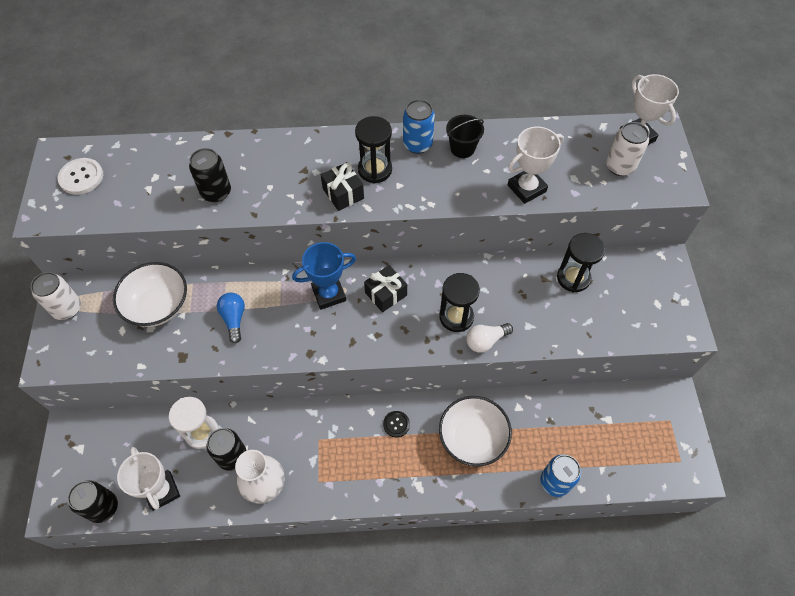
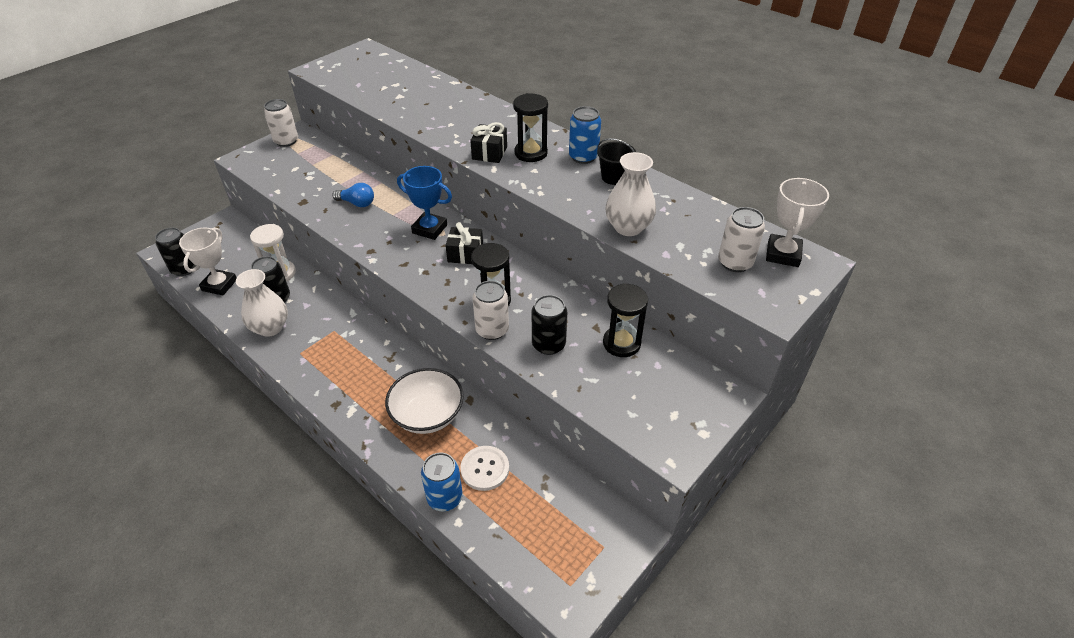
camera: 45 degrees right, 15 degrees down
(81, 177) = (359, 64): white button -> white button (485, 469)
(158, 305) = (329, 169): white bowl -> none
(216, 192) = (416, 109): black can -> black can (548, 344)
(234, 319) = (357, 203): blue light bulb -> blue light bulb turned 75 degrees clockwise
(396, 424) = (391, 362): black button -> none
(485, 341) = (492, 330): white light bulb -> white can
(526, 188) = (628, 227): white trophy -> white vase

